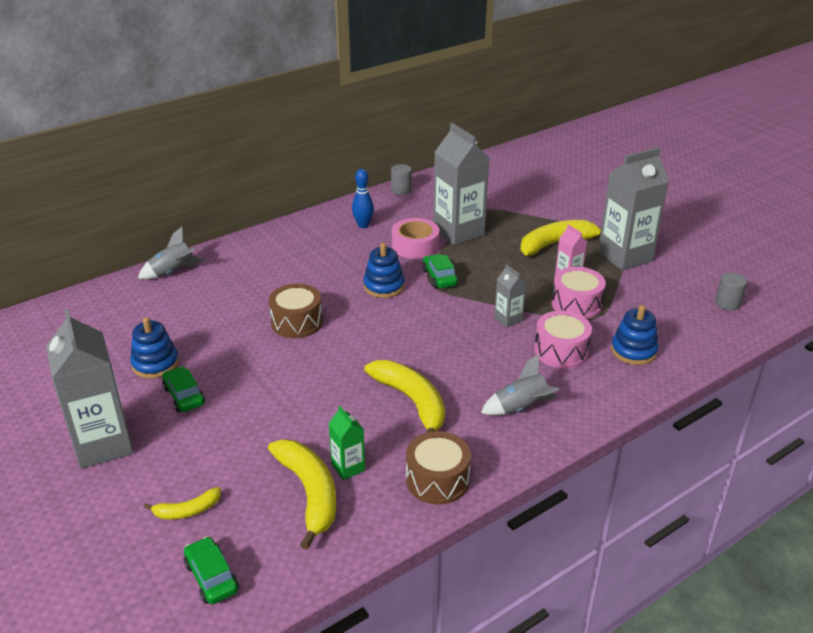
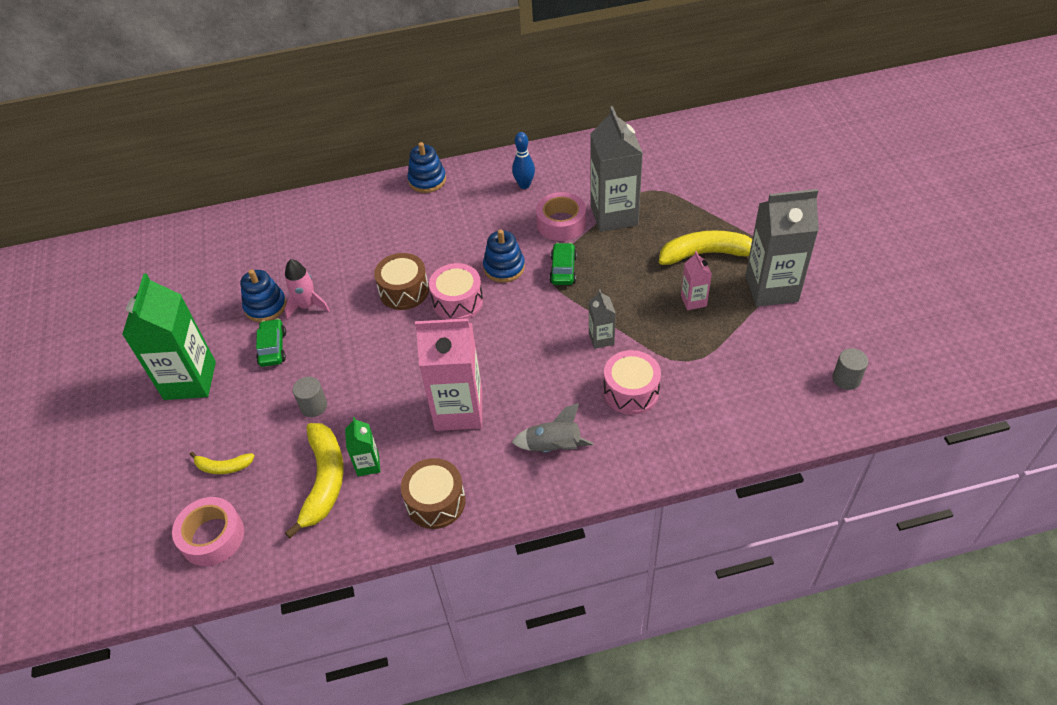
camera: 25 degrees right, 15 degrees up
(103, 444) = (190, 380): grey carton -> green carton
(173, 272) = (325, 204): grey rocket -> none
(202, 354) = (307, 305): none -> pink rocket
(211, 577) = (212, 537): green car -> pink tape
(401, 190) = (586, 146): grey cylinder -> grey cylinder (314, 406)
(412, 402) = (459, 410): yellow banana -> pink carton
(576, 304) = (681, 338): pink drum -> pink drum (458, 302)
(633, 351) = (705, 412): blue stacking toy -> blue stacking toy (427, 180)

